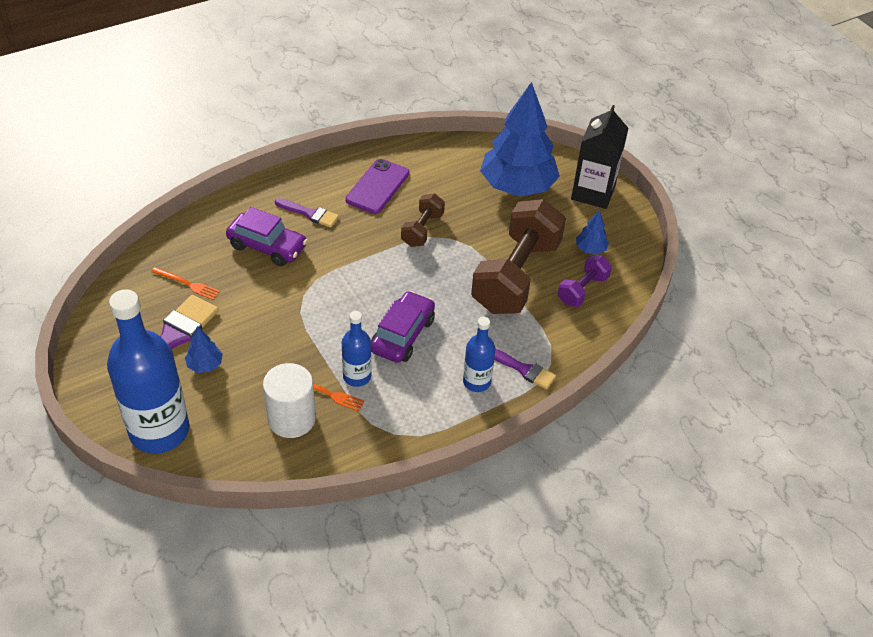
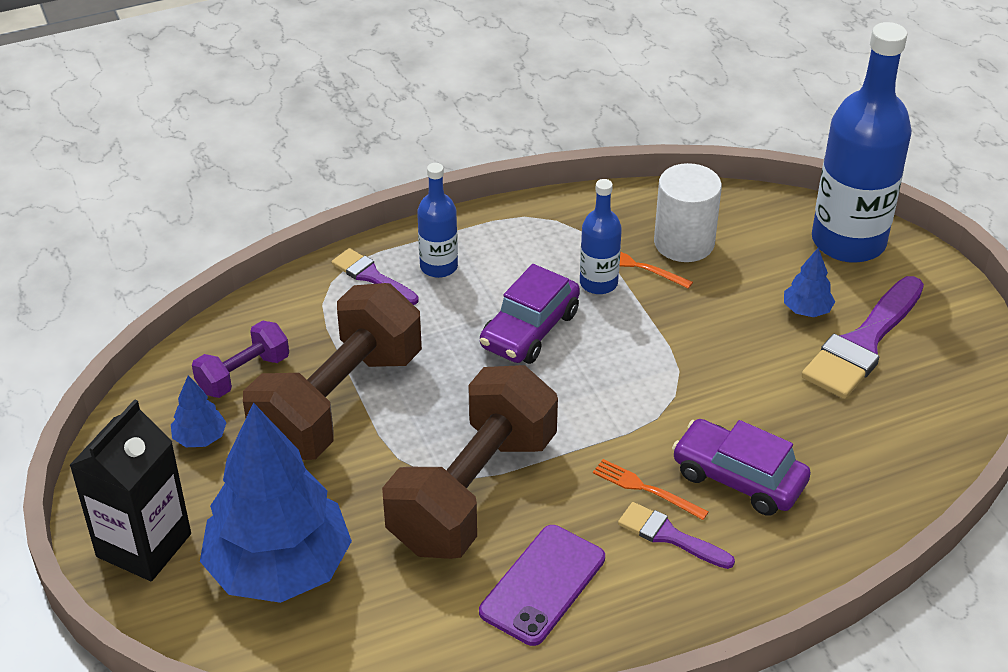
camera: 170 degrees left, 5 degrees down
(187, 284) = (857, 423): orange fork -> orange fork (646, 489)
(422, 229) = (473, 492): brown dumbbell -> brown dumbbell, size x2.06

